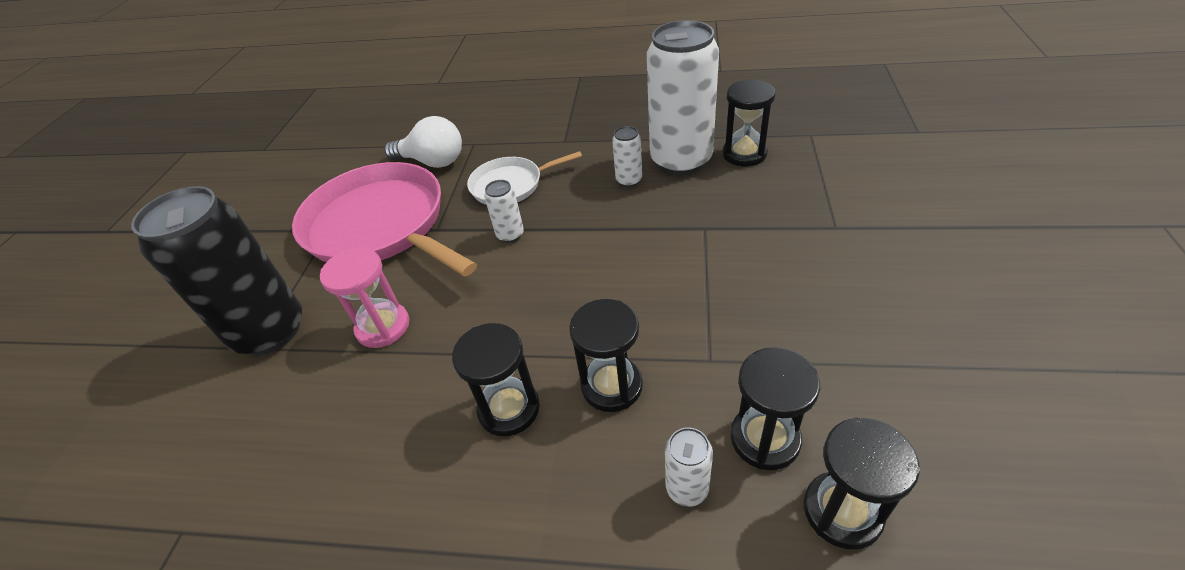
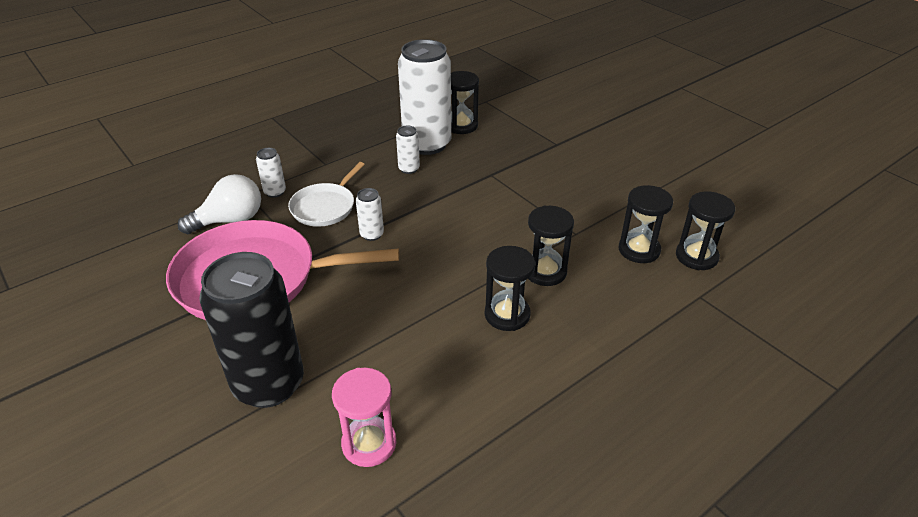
camera: 50 degrees left, 5 degrees down
(383, 327) = (360, 329): pink hourglass -> pink hourglass (369, 443)
(687, 488) = (633, 288): white can -> white can (275, 192)

